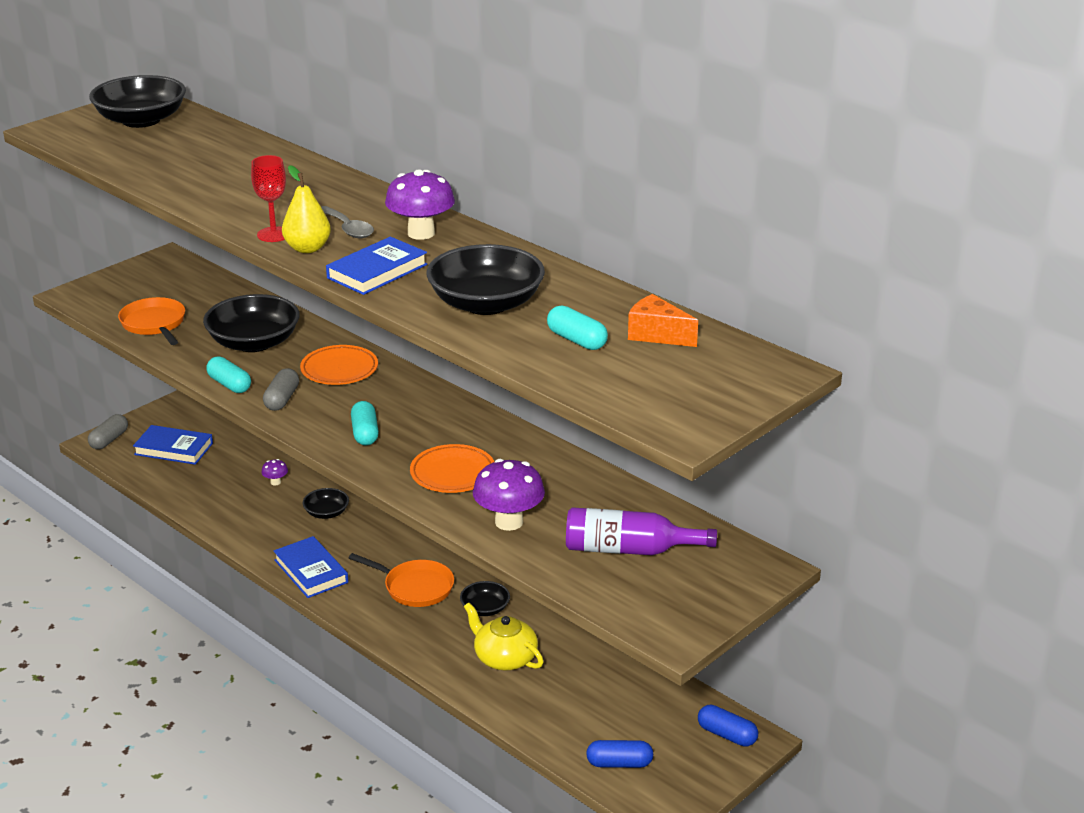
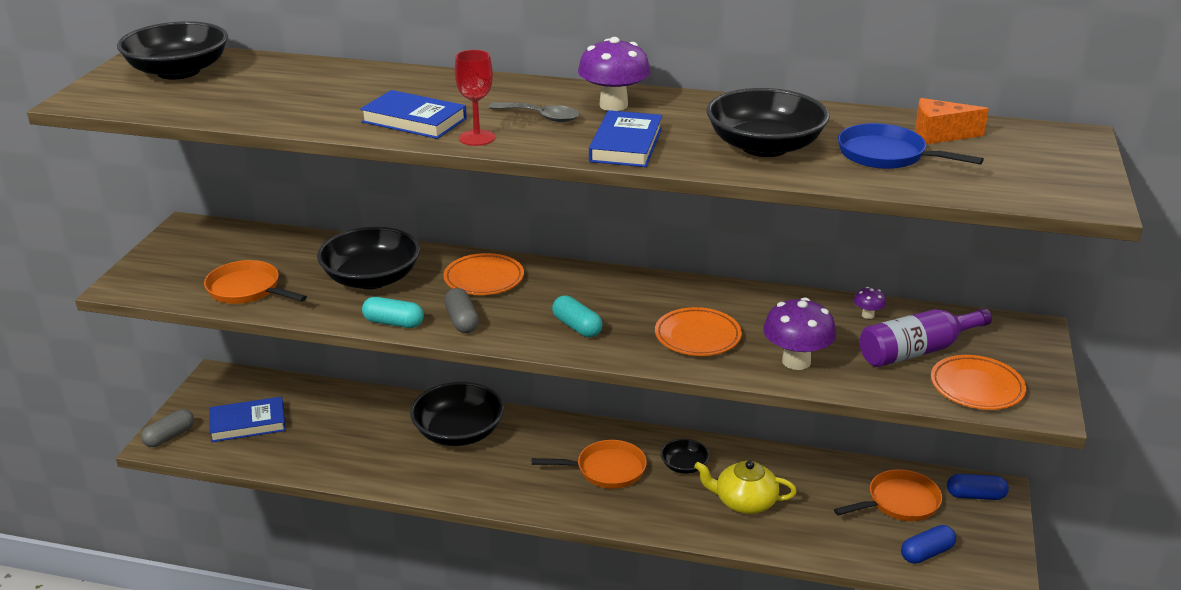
camera: 30 degrees left, 0 degrees up
(109, 440) = (169, 437): grey capsule -> grey capsule turned 45 degrees clockwise
(275, 482) = (382, 421): purple mushroom -> purple mushroom (868, 315)
(307, 248) = (529, 142): yellow pear -> none
(311, 571) = (498, 490): blue book -> blue book (414, 120)
(326, 513) = (458, 432): black bowl -> black bowl, size x1.97
(577, 340) = (887, 155): turquoise capsule -> blue pan
(639, 598) = (976, 387): none -> orange plate
(645, 712) = (899, 502): none -> orange pan

